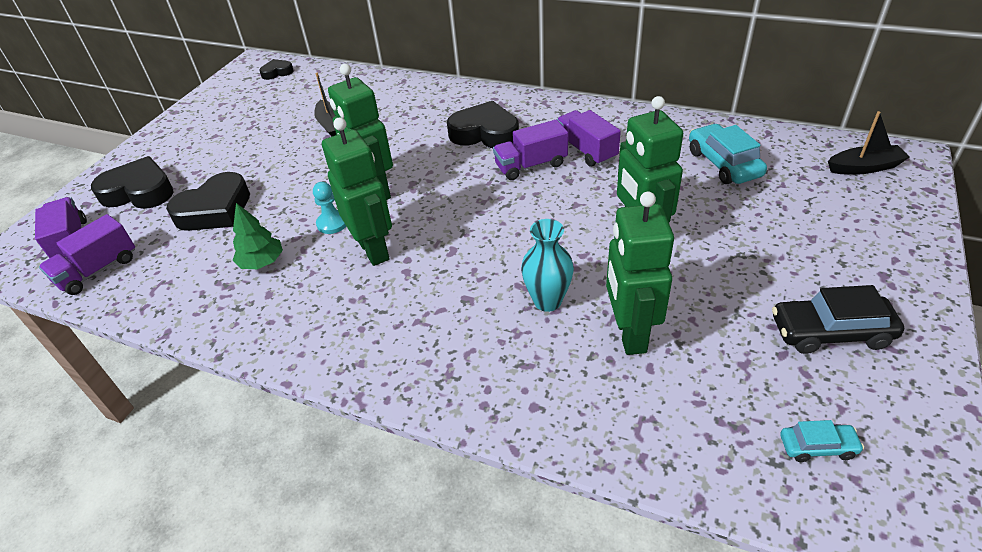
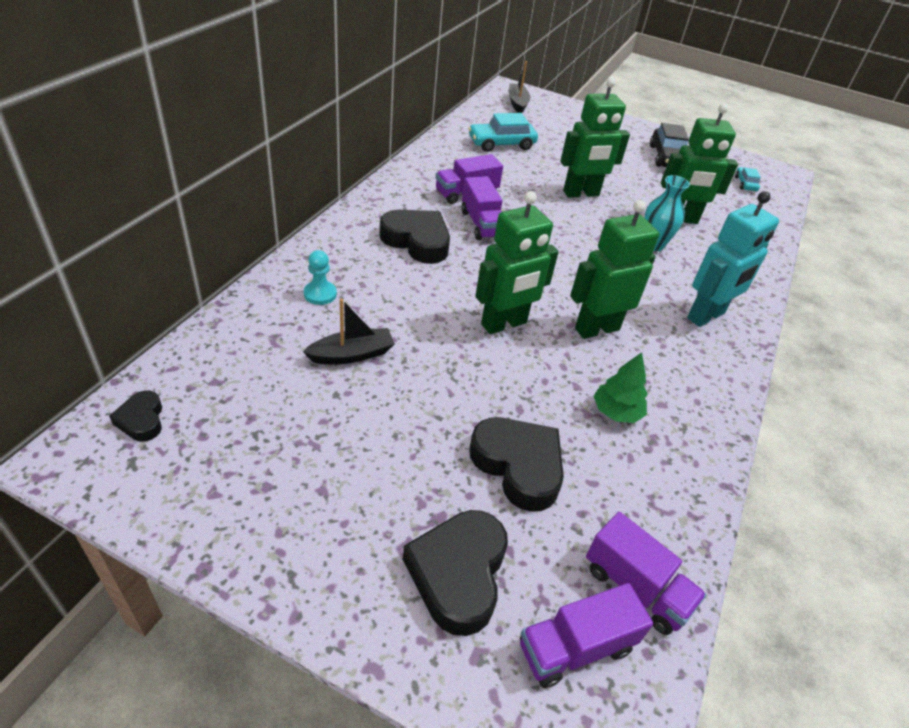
camera: 95 degrees left, 0 degrees up
(332, 223) = (554, 357): turquoise pawn -> turquoise pawn (320, 294)
(407, 343) = (706, 316): none -> turquoise robot
(485, 133) = (417, 241): black heart -> black heart turned 105 degrees clockwise

